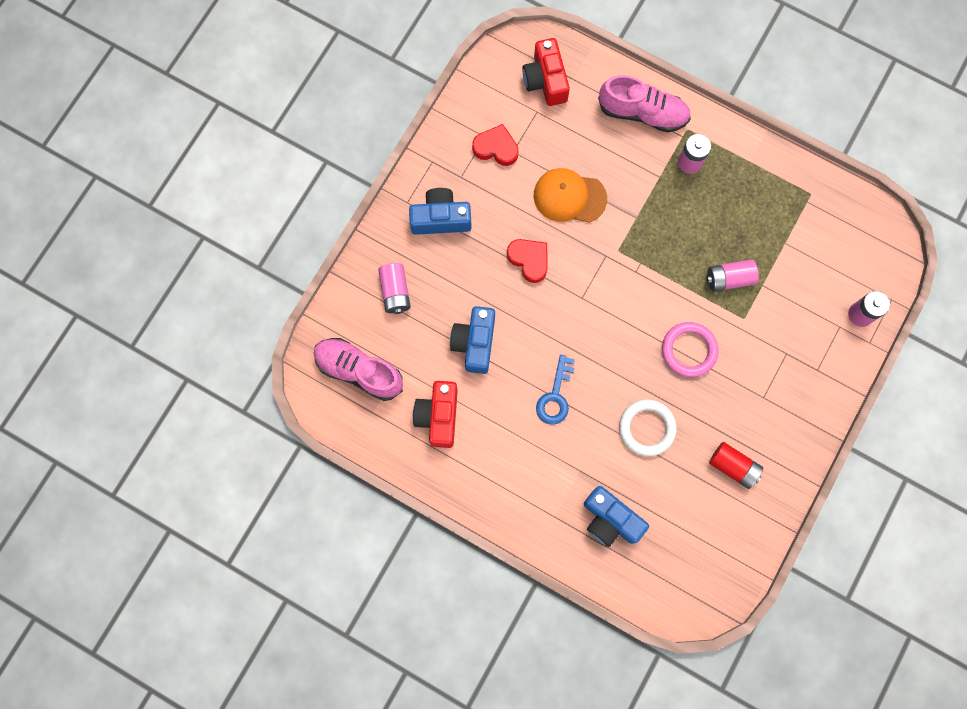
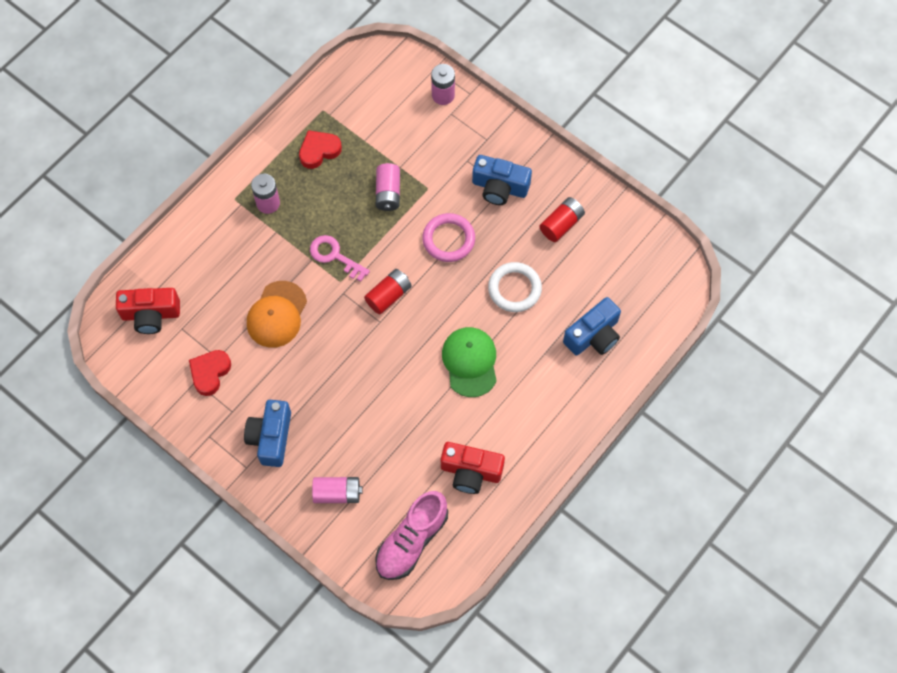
camera: 80 degrees left, 10 degrees down
(475, 343) = (404, 426): blue camera -> blue camera (499, 187)
(529, 260) = (332, 362): red heart -> red heart (319, 151)
(555, 396) = (470, 362): blue key -> green cap
(612, 301) = (388, 296): none -> red battery
(643, 113) = (208, 234): pink shoe -> none
(645, 239) = (334, 256): none -> pink key

